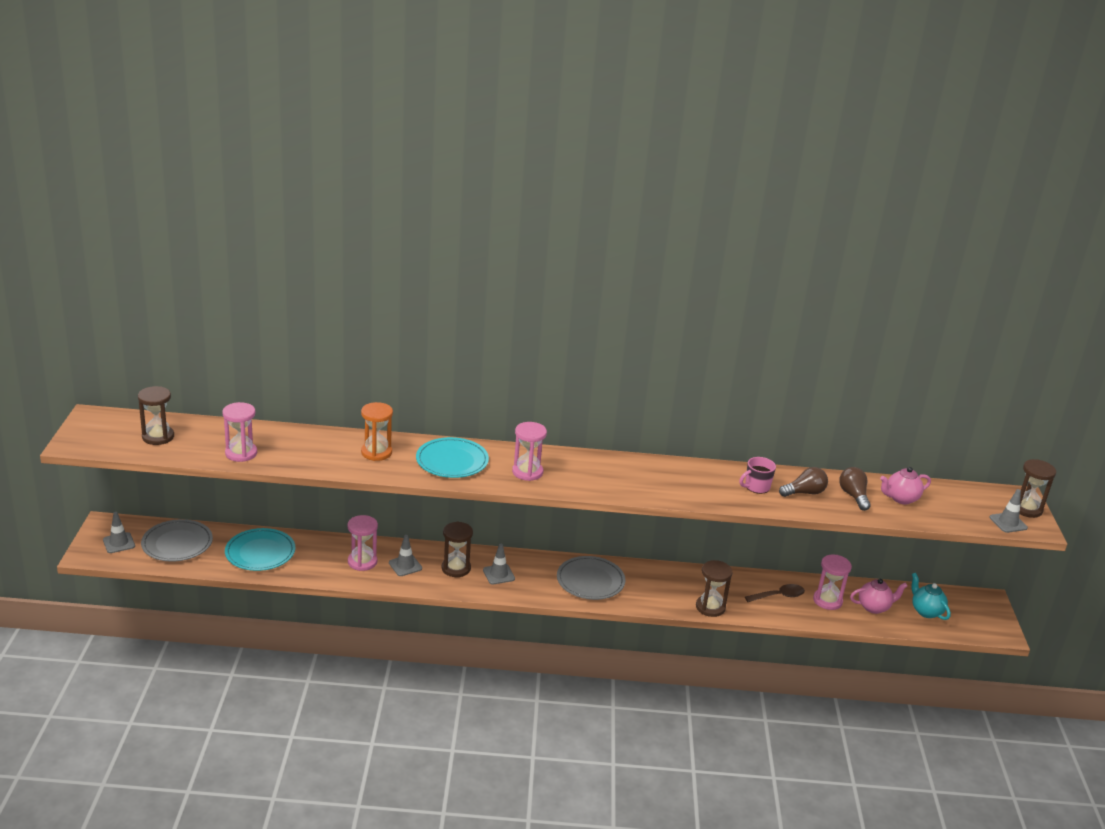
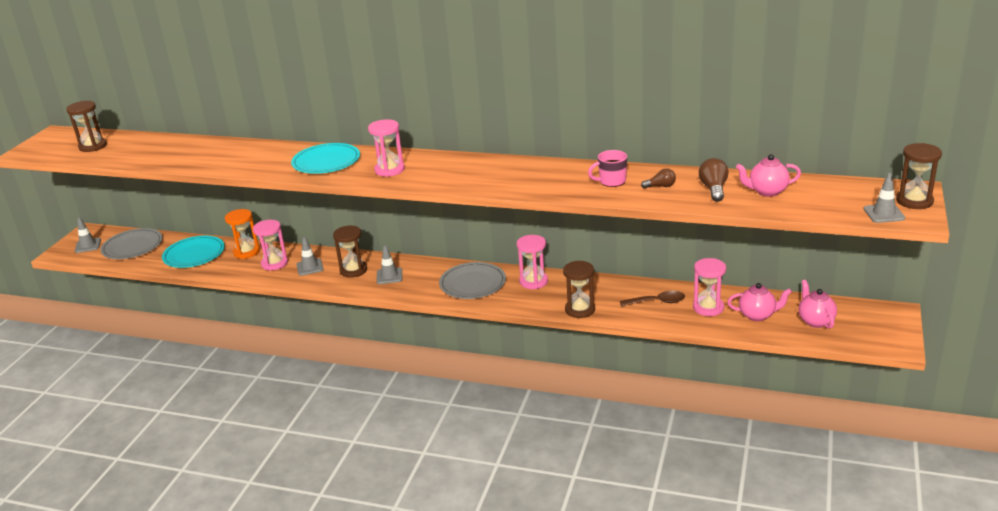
camera: 20 degrees right, 0 degrees up
(241, 453) = (149, 157): pink hourglass -> pink hourglass (533, 281)
(376, 452) = (264, 156): orange hourglass -> orange hourglass (246, 252)
(804, 493) = (661, 186): brown light bulb -> brown light bulb, size x0.65
(926, 611) = (815, 321): turquoise teapot -> pink teapot

